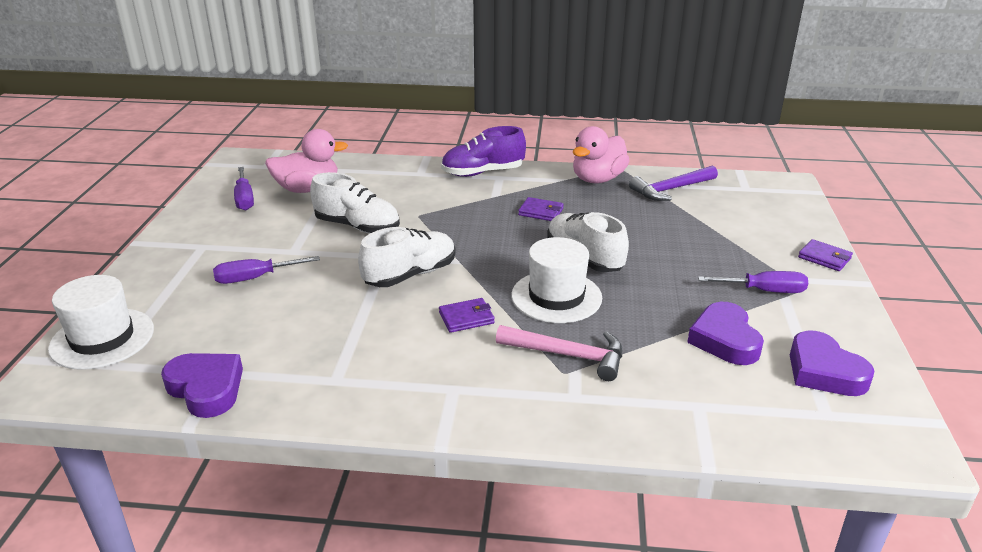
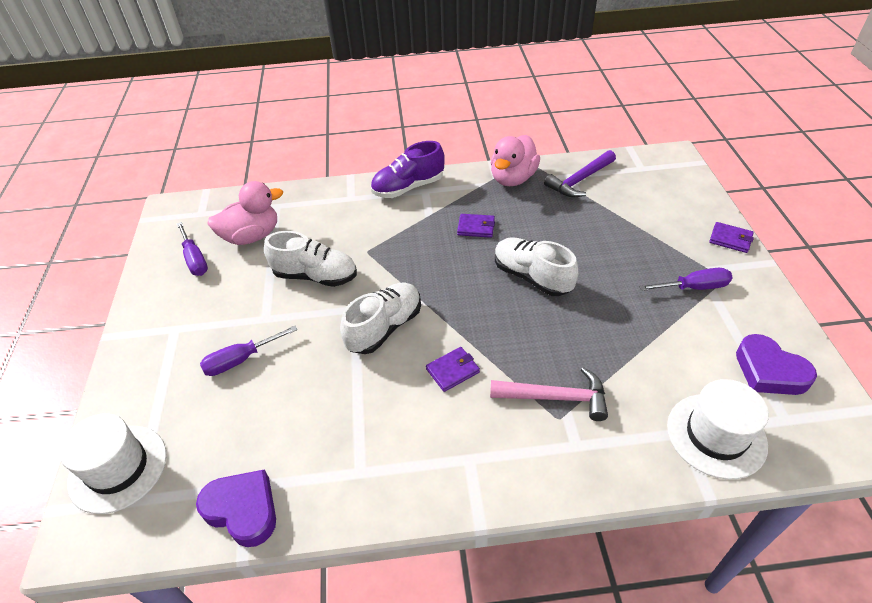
camera: 10 degrees left, 15 degrees up
(556, 296) = (523, 329): white hat -> white hat (716, 435)
(724, 339) = (679, 351): purple heart -> none

